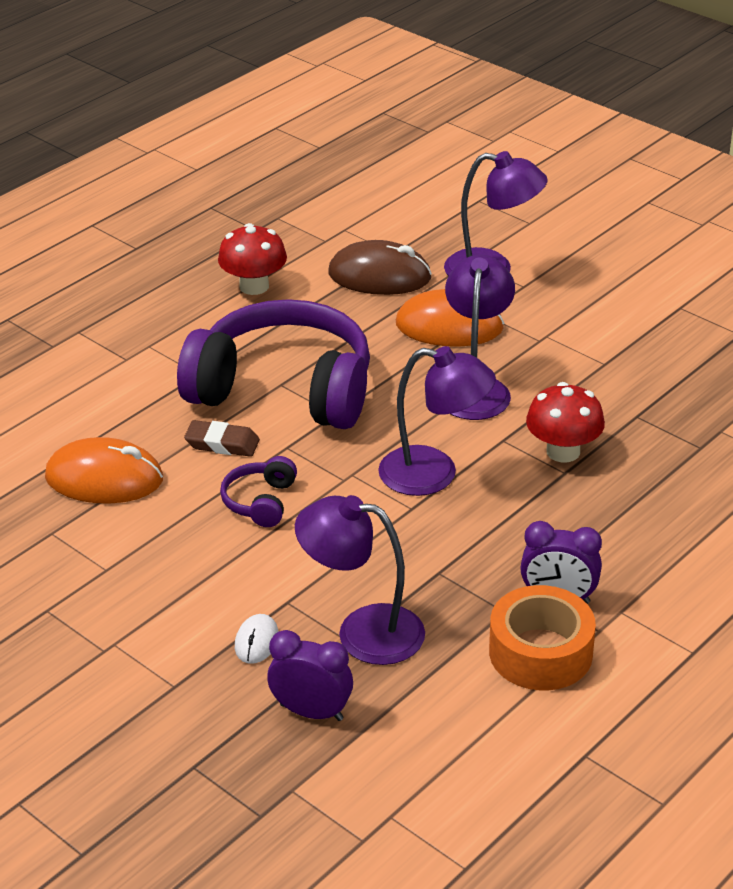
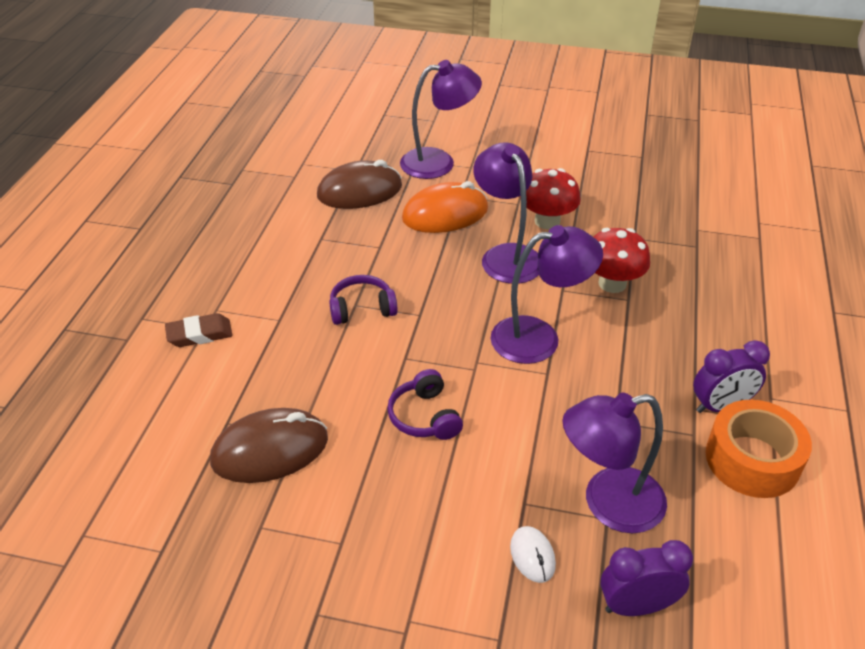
camera: 30 degrees left, 5 degrees up
(104, 478) = (270, 450): orange mouse -> brown mouse
(222, 444) = (349, 375): brown eraser -> brown eraser (200, 334)
(254, 286) = (267, 230): red mushroom -> red mushroom (547, 221)
(284, 390) = (362, 309): purple headphones -> purple headphones, size x0.41

